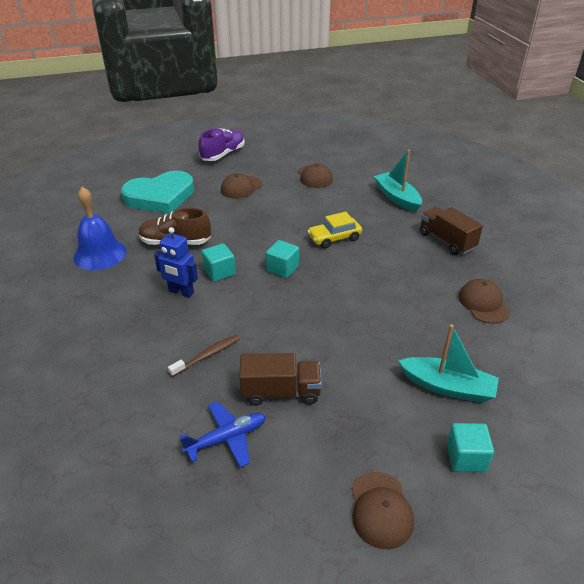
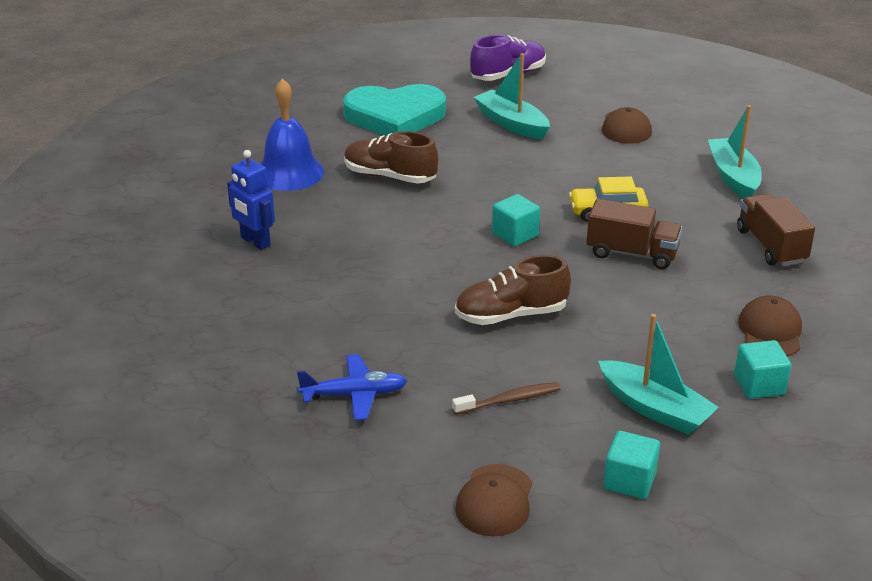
camera: 20 degrees right, 5 degrees down
(181, 292) = (370, 235): blue robot -> blue robot (255, 242)
(207, 355) = (371, 309): brown toothbrush -> brown toothbrush (509, 400)
(219, 272) = (430, 222): turquoise cube -> turquoise cube (759, 385)
(241, 187) = (511, 124): brown cap -> turquoise boat
(280, 392) = (440, 366): brown truck -> brown truck (632, 253)
(311, 334) = (511, 315): none -> brown shoe

